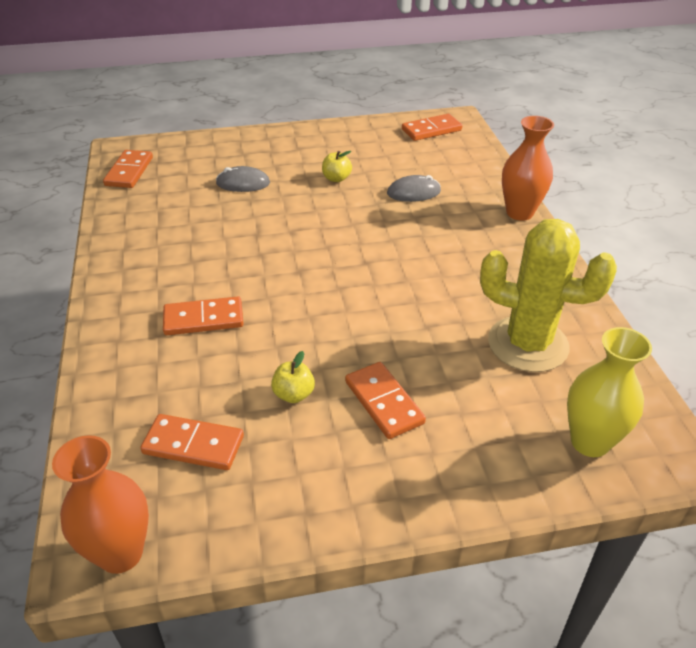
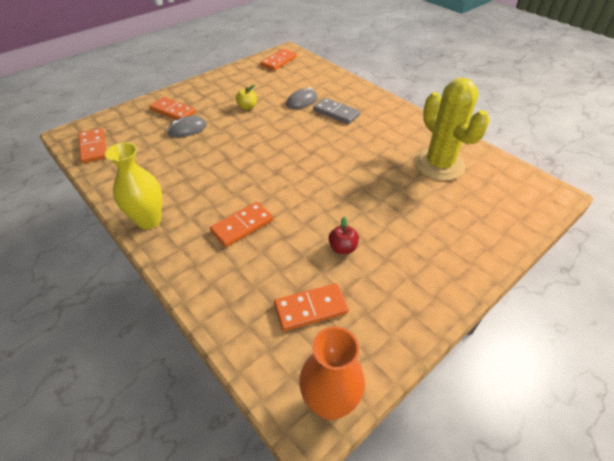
camera: 30 degrees left, 5 degrees up
(293, 394) = (342, 248): yellow apple -> red apple
(384, 402) = (397, 229): orange domino -> orange domino (173, 111)
(446, 222) = (336, 113): none -> grey domino
(519, 213) = (370, 94): orange vase -> none
(528, 344) = (439, 165): yellow cactus -> yellow cactus turned 75 degrees clockwise
(590, 442) = (512, 203): yellow vase -> yellow vase (149, 220)

